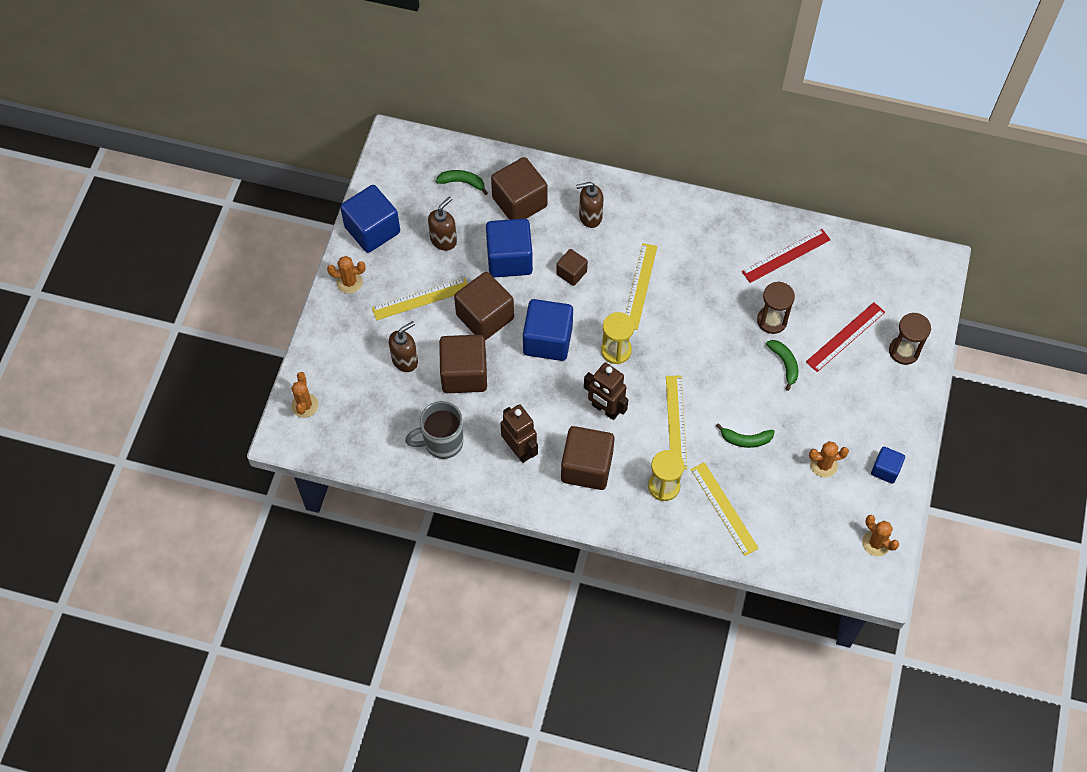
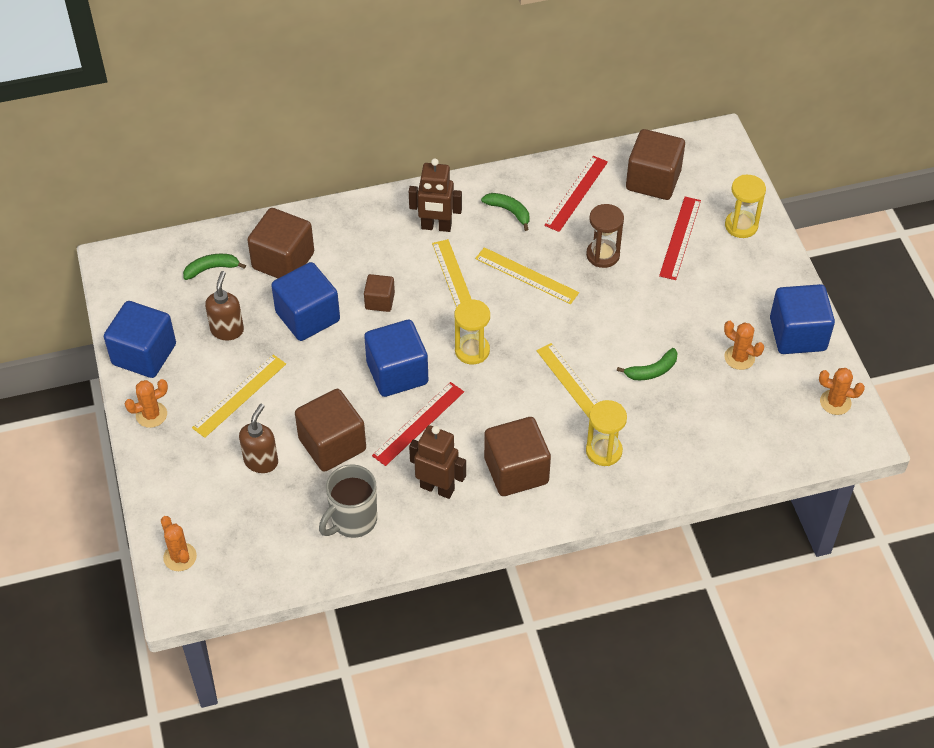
camera: 30 degrees left, 10 degrees down
(485, 317) = (318, 381): brown cube -> brown cube (653, 180)
(538, 390) = (418, 423): none -> red ruler
(590, 216) = (363, 243): brown soap dispenser -> none
(605, 409) = (498, 409): brown robot -> brown robot (436, 227)
(724, 508) = (675, 442): yellow ruler -> yellow ruler (526, 275)
(784, 364) = (641, 287): green banana -> green banana (509, 211)
(823, 465) = (739, 358): orange cactus -> orange cactus turned 75 degrees clockwise
(885, 469) = (797, 334): blue cube -> blue cube, size x1.85
(904, 351) = (741, 226): brown hourglass -> yellow hourglass

